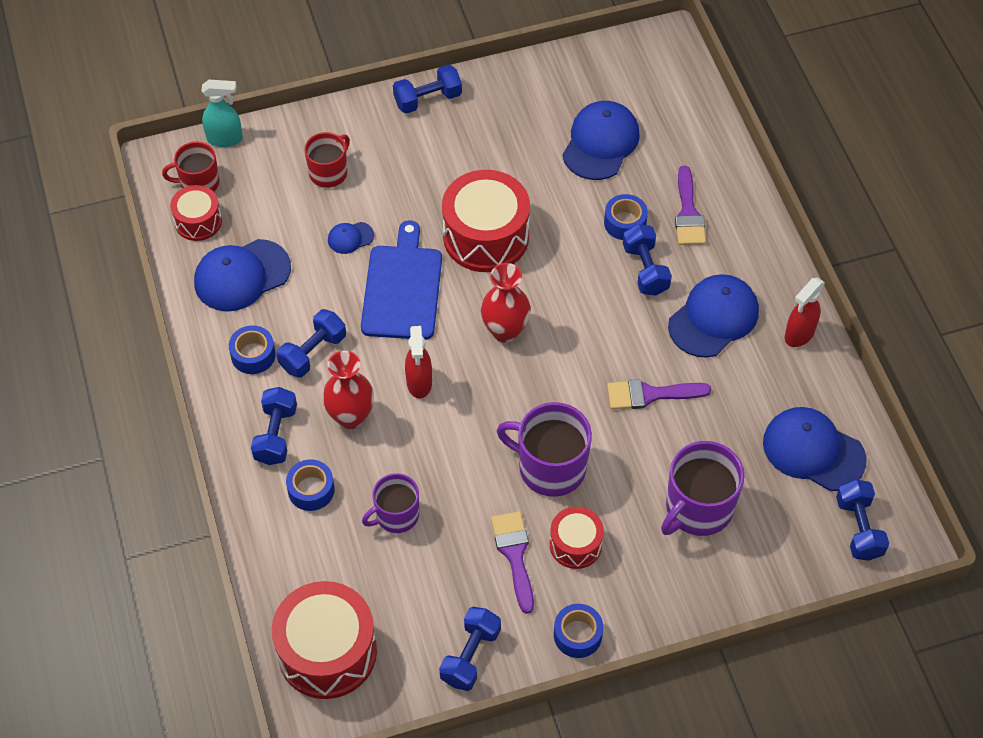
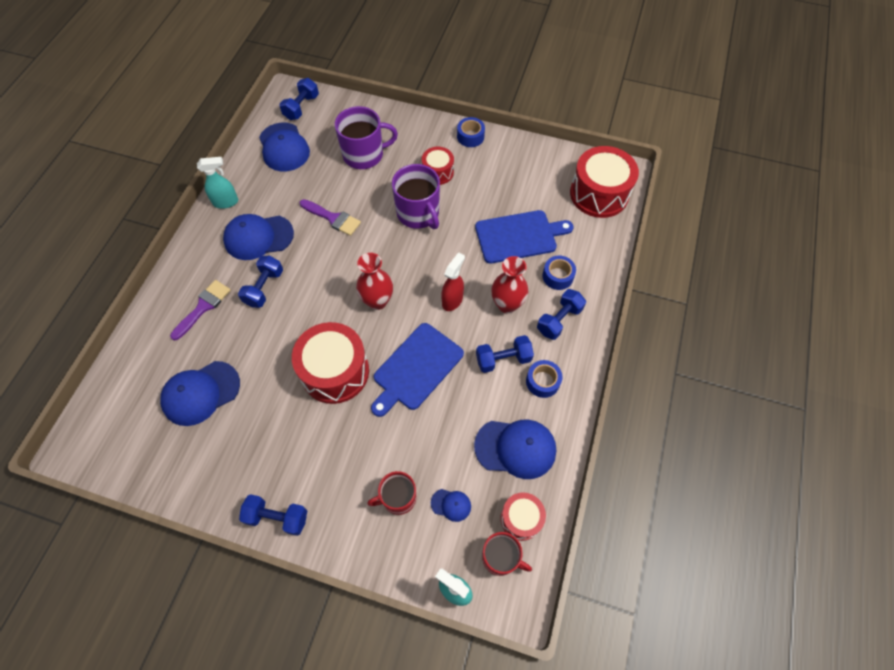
camera: 145 degrees left, 5 degrees up
(350, 238) = (422, 429): blue cap -> blue cap (451, 505)
(396, 515) = (519, 236): purple mug -> blue cutting board
(470, 656) = (528, 155): blue dumbbell -> none
(514, 554) = (472, 184): purple brush -> none
(625, 223) = (245, 325): blue tape -> none
(799, 334) = (226, 202): red spray bottle -> turquoise spray bottle

